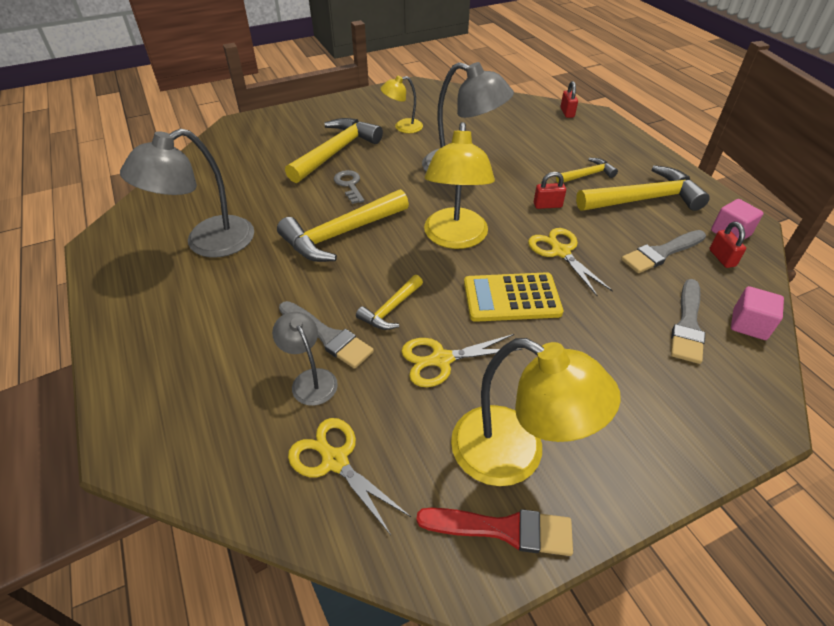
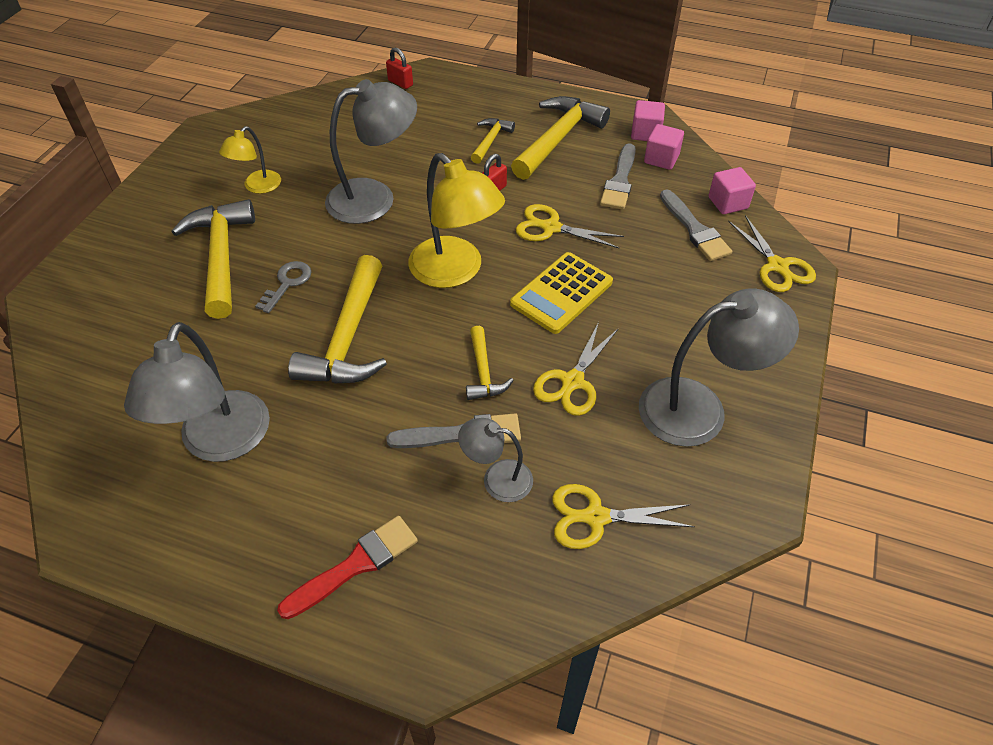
camera: 45 degrees left, 5 degrees up
(349, 185) = (287, 283): grey key -> grey key turned 90 degrees clockwise
(503, 529) = (747, 461): red brush -> red brush (356, 565)
(515, 455) = (699, 408): yellow lamp -> grey lamp
(722, 258) = (661, 159): red padlock -> pink cube
(739, 403) = (777, 266): none -> yellow scissors

